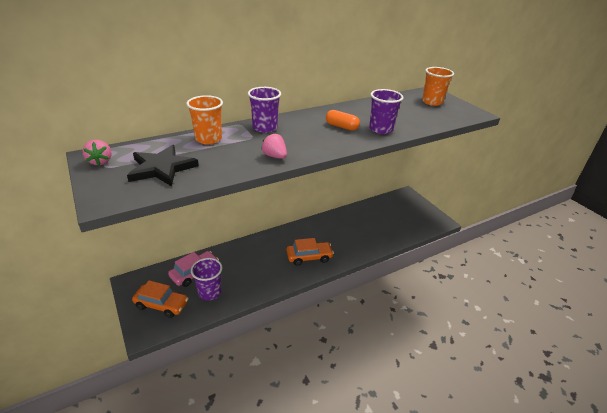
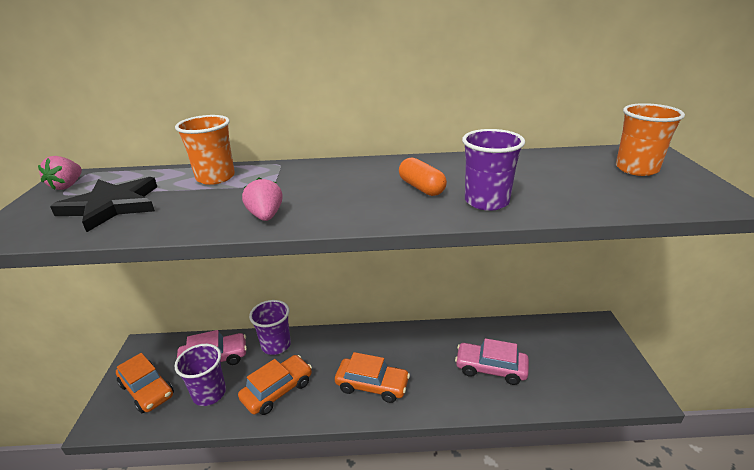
camera: 30 degrees right, 5 degrees down
(254, 277) = (277, 390): none -> orange car
(265, 128) = (305, 173): purple cup -> purple cup (276, 345)
(366, 230) = (490, 368): none -> pink car

